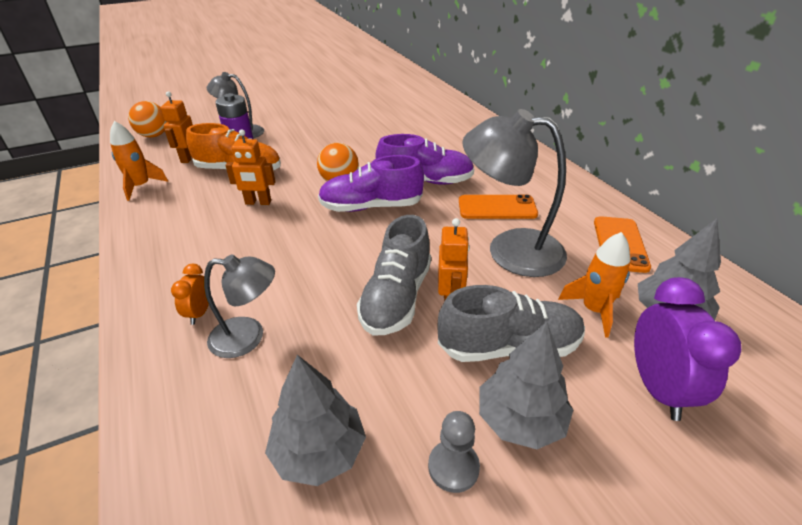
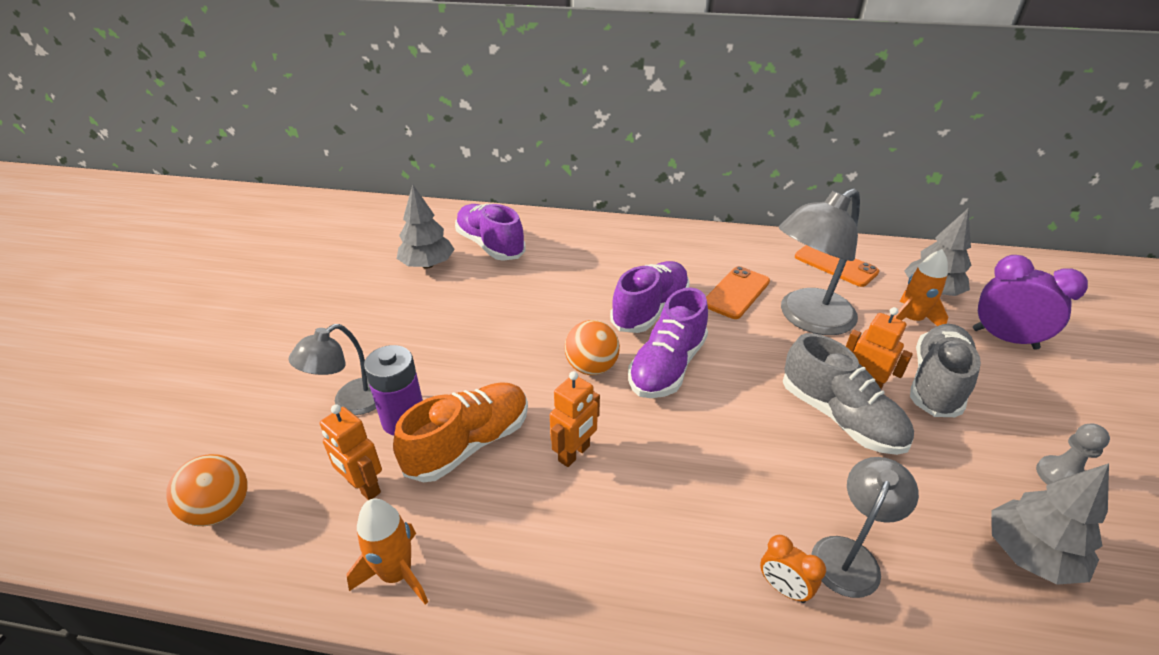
camera: 55 degrees left, 0 degrees up
(418, 111) = (490, 245): none -> purple shoe
(520, 420) = (1019, 417): grey tree -> grey tree (427, 265)

